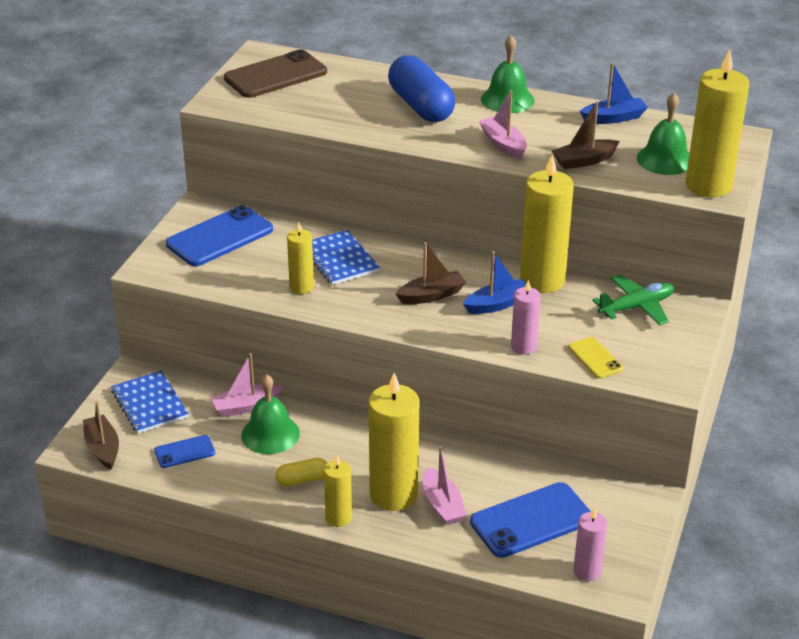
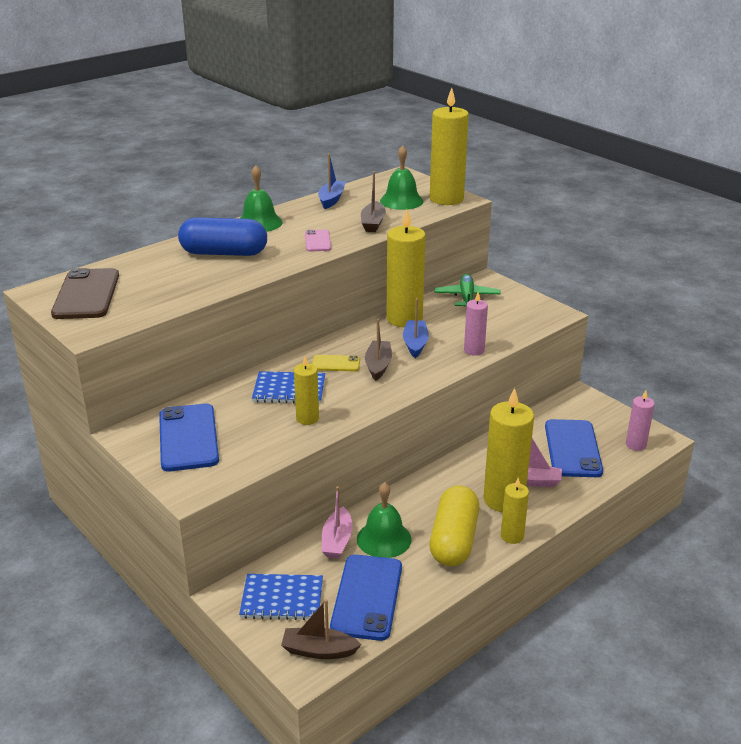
camera: 60 degrees left, 5 degrees down
(184, 452) = (367, 597): blue phone -> blue phone, size x1.92
(302, 480) = (454, 540): yellow capsule -> yellow capsule, size x2.05
(503, 144) = (318, 241): pink boat -> pink phone
(595, 358) = (509, 329): yellow phone -> yellow phone (336, 364)

